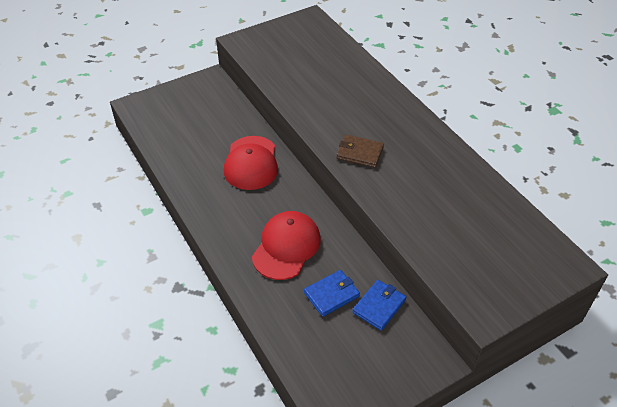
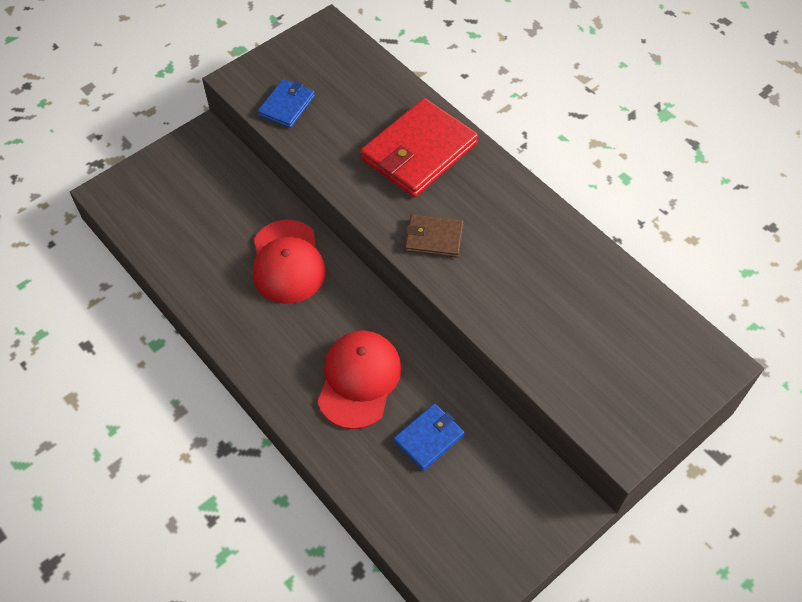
camera: 10 degrees left, 10 degrees up
(359, 98) = (418, 152): none -> red wallet
(379, 306) = (490, 445): blue wallet -> blue wallet (287, 106)

